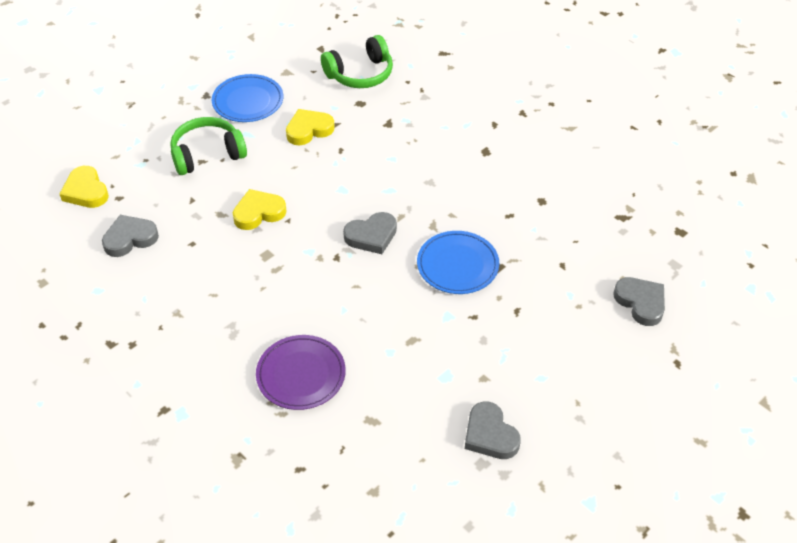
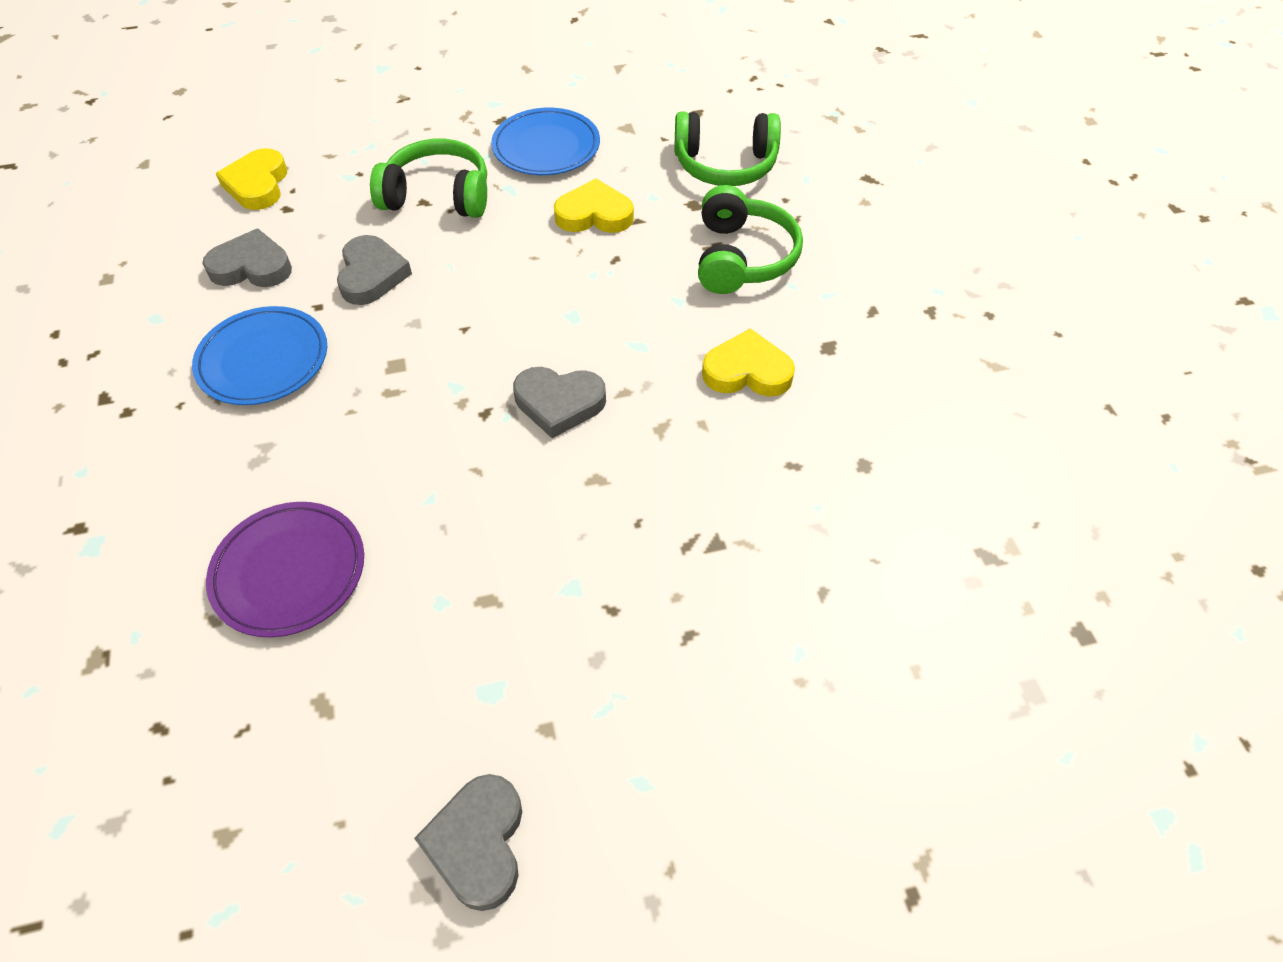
camera: 30 degrees right, 5 degrees up
(258, 212) = (435, 301): yellow heart -> yellow heart (747, 371)
(408, 122) = (742, 257): none -> green headphones
(457, 265) = (651, 510): blue plate -> blue plate (263, 360)
(641, 302) = (919, 734): grey heart -> grey heart (372, 275)

